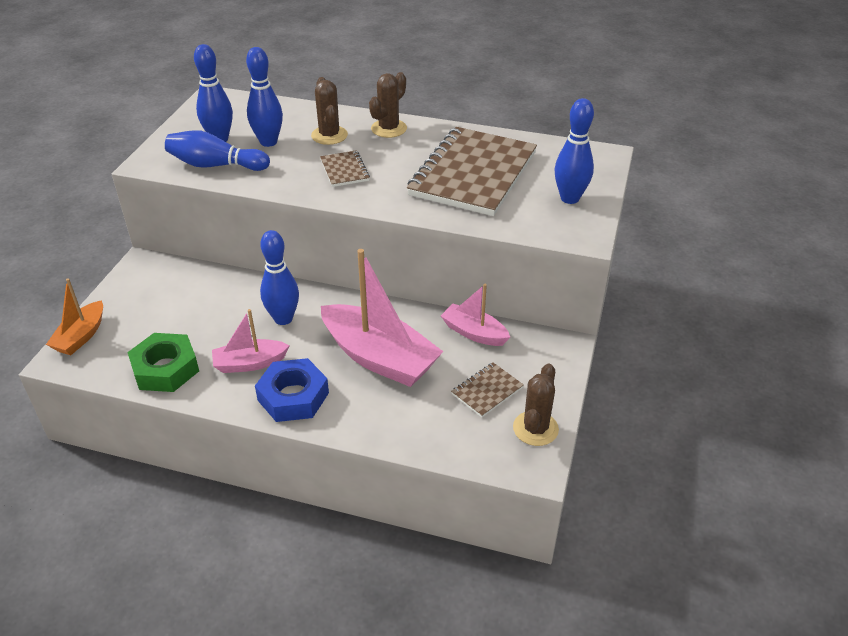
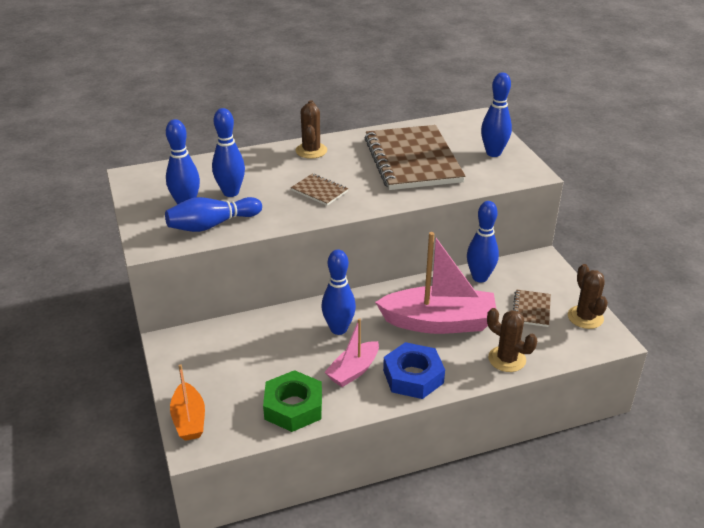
camera: 35 degrees left, 5 degrees down
(329, 135) = (273, 171): brown cactus -> brown cactus (507, 359)
(474, 333) = (480, 277): pink boat -> blue bowling pin

